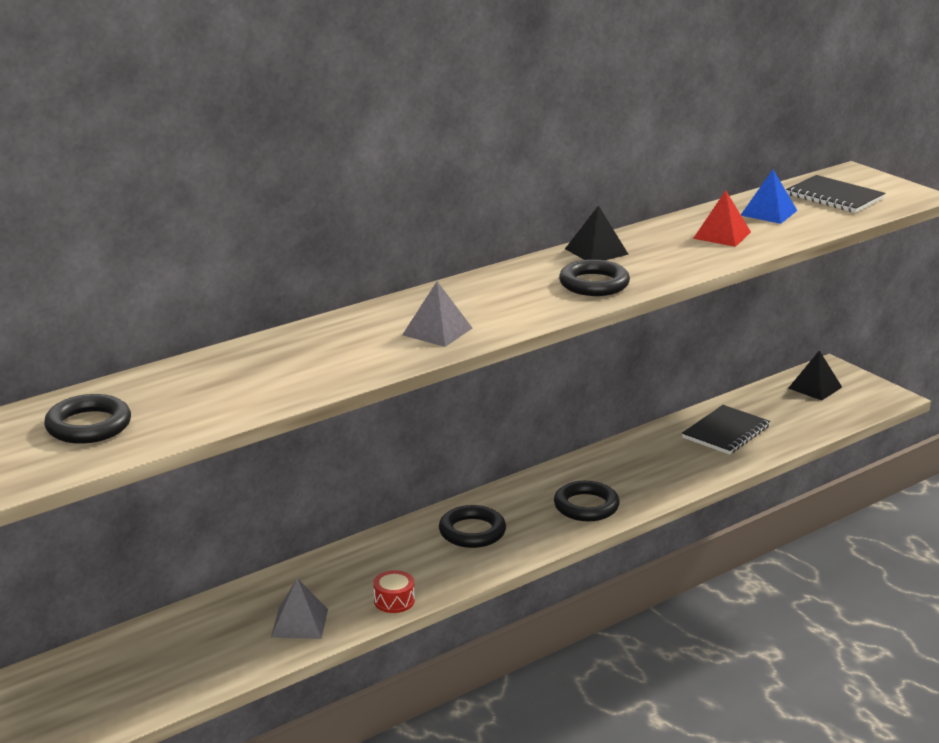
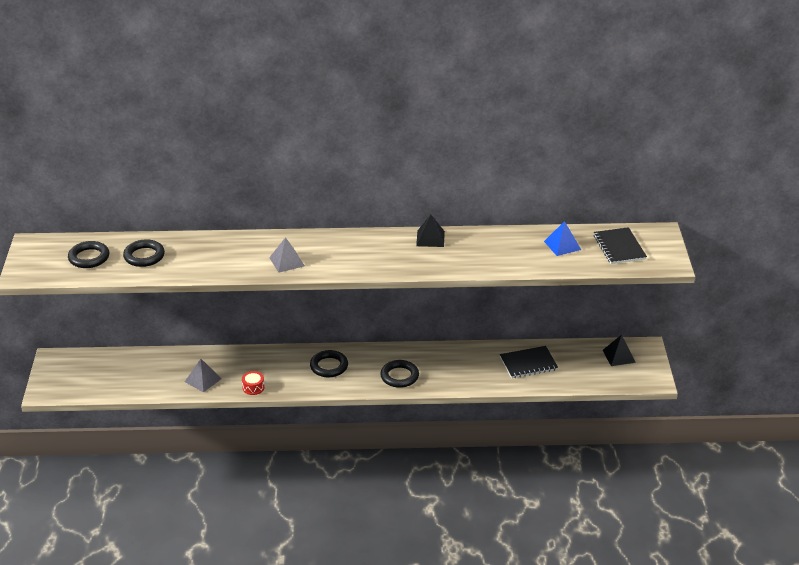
camera: 35 degrees right, 10 degrees up
(594, 284) = (398, 260): black ring -> black ring (144, 256)
(722, 235) = (512, 252): red pyramid -> none

